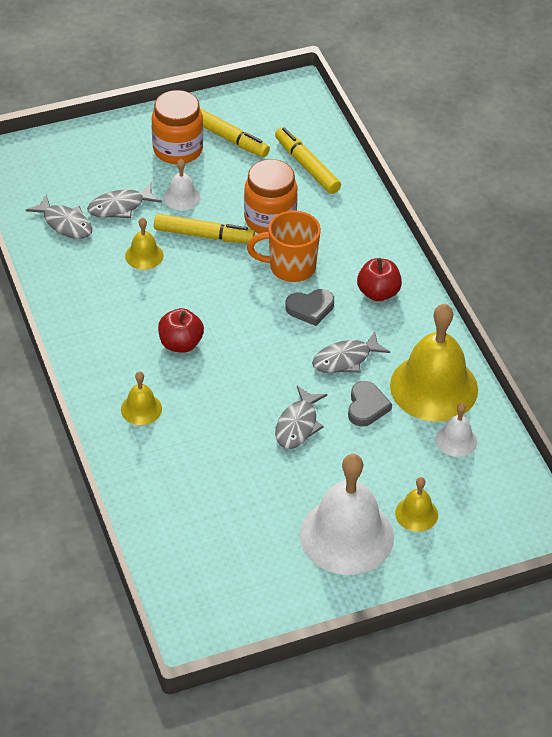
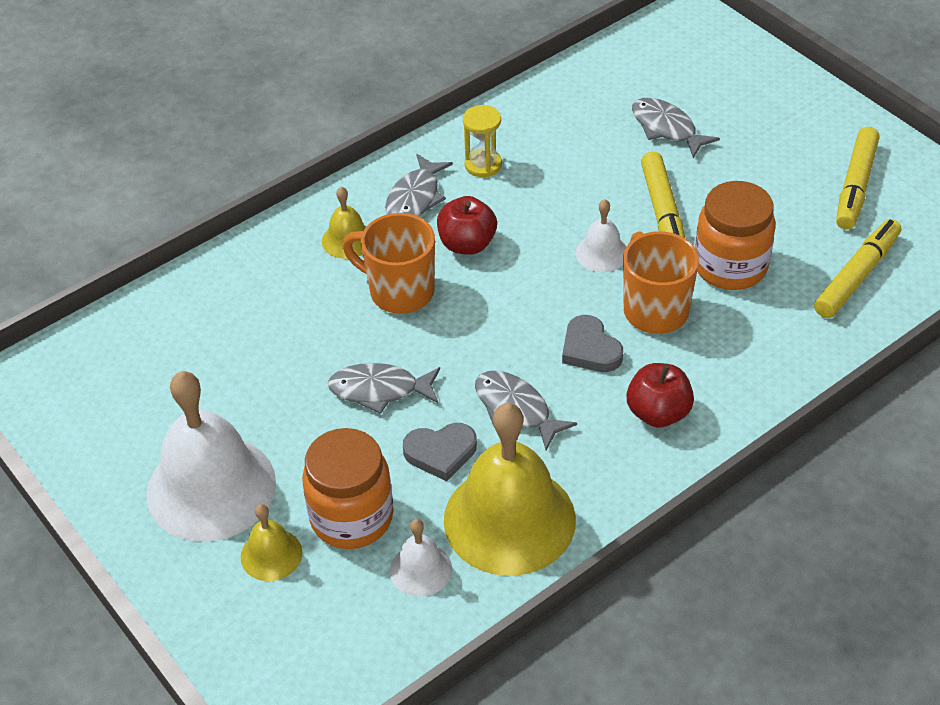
camera: 75 degrees right, 0 degrees up
(65, 223) = (611, 93): grey fish -> grey fish (415, 198)
(102, 313) = (483, 165): none -> yellow hourglass
(144, 255) = (597, 171): yellow bell -> none
(178, 149) = (800, 148): orange jar -> orange jar (352, 517)
(181, 197) = (718, 175): white bell -> white bell (602, 253)
(209, 392) = (399, 291): none -> orange mug

